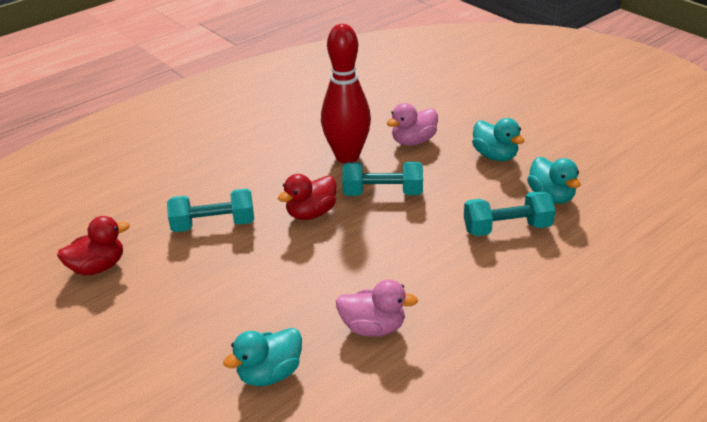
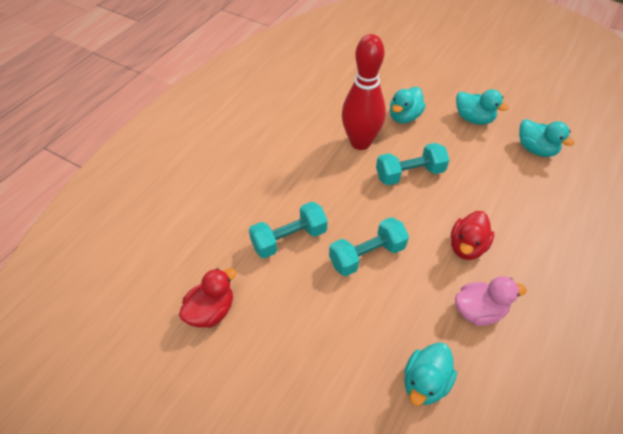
camera: 20 degrees left, 15 degrees up
(311, 213) = (364, 207): red duck -> red duck (467, 247)
(413, 141) = (404, 117): pink duck -> turquoise duck
(507, 228) = (522, 187): turquoise dumbbell -> turquoise dumbbell (367, 255)

